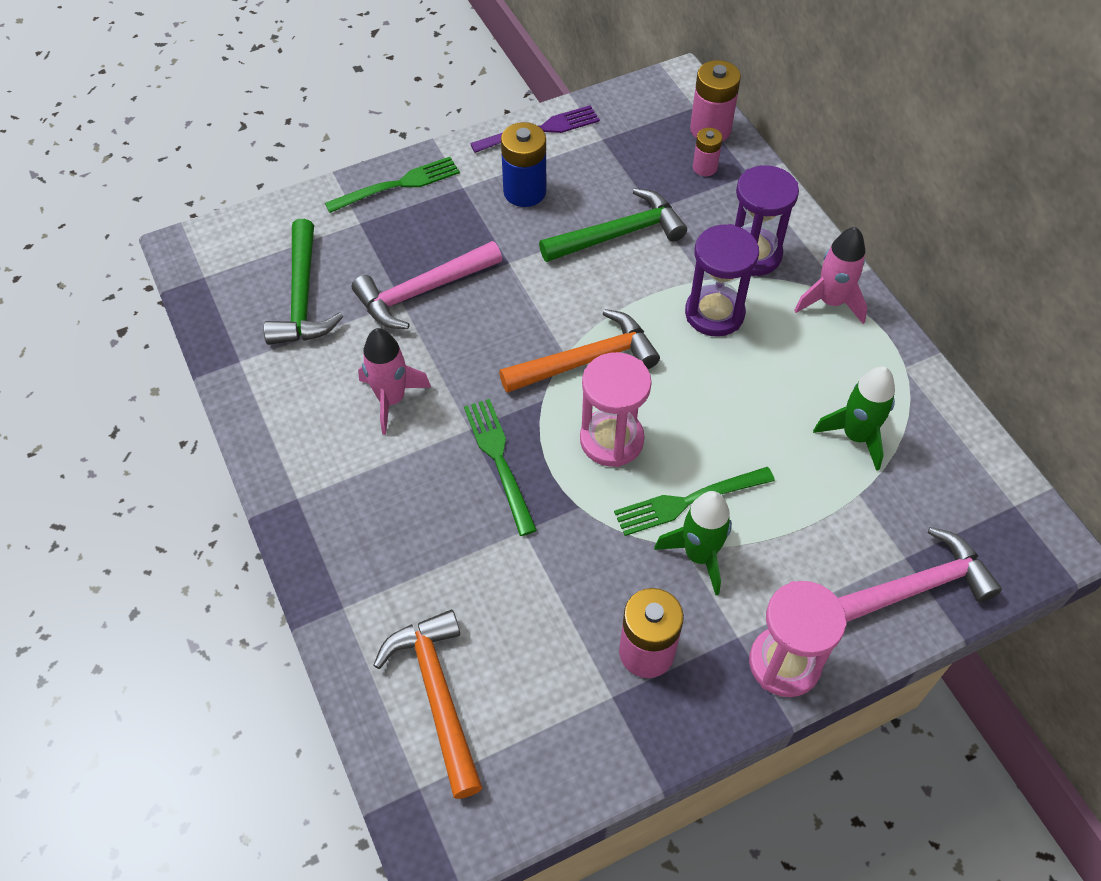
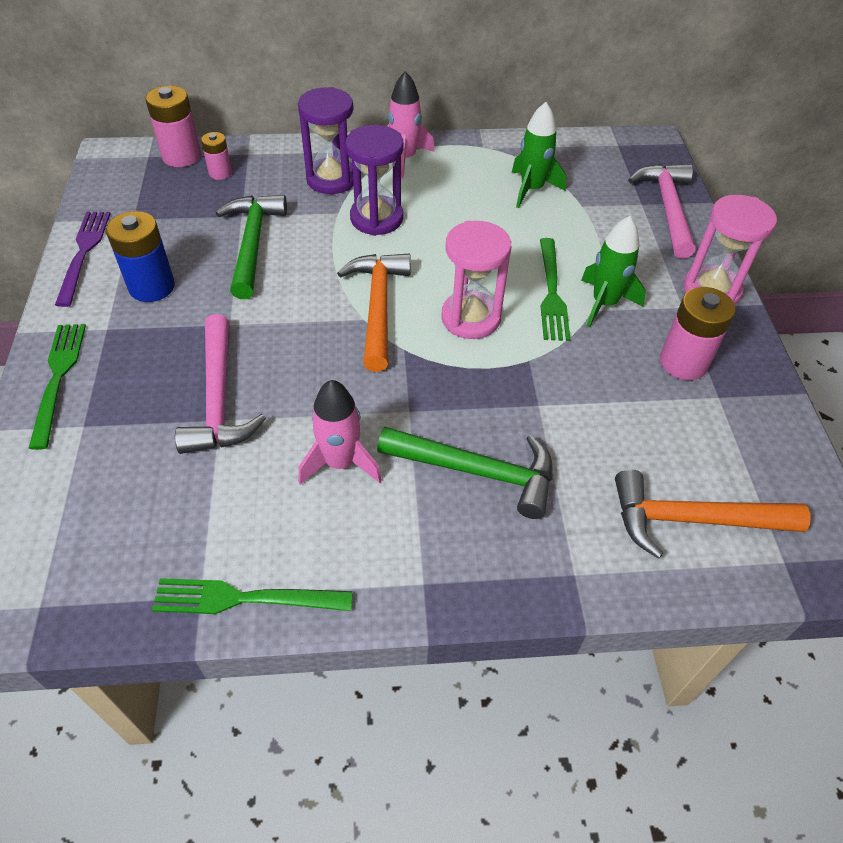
camera: 70 degrees left, 5 degrees down
(302, 298) = (150, 507): green hammer -> green hammer (478, 471)
(498, 460) = (455, 399): green fork -> green fork (244, 599)

